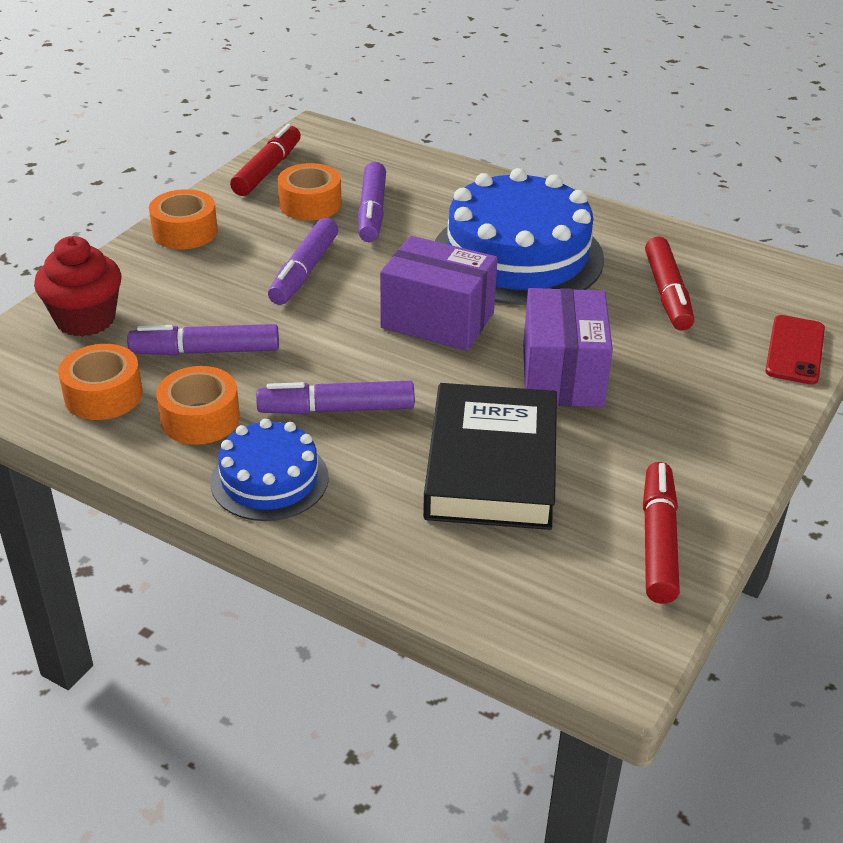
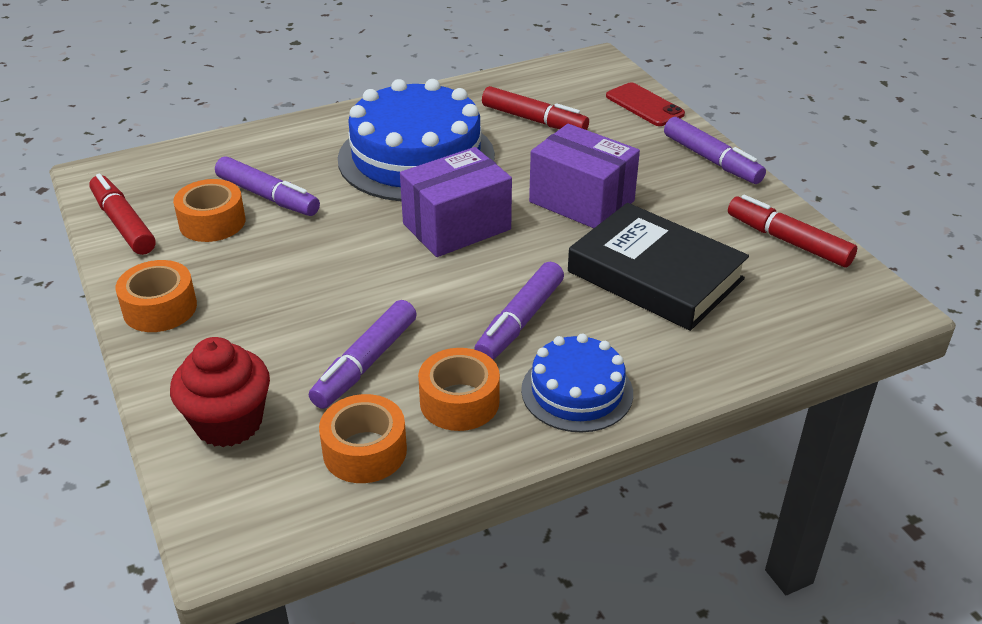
camera: 55 degrees left, 0 degrees up
(304, 271) = (311, 265): purple marker -> purple marker (711, 160)

